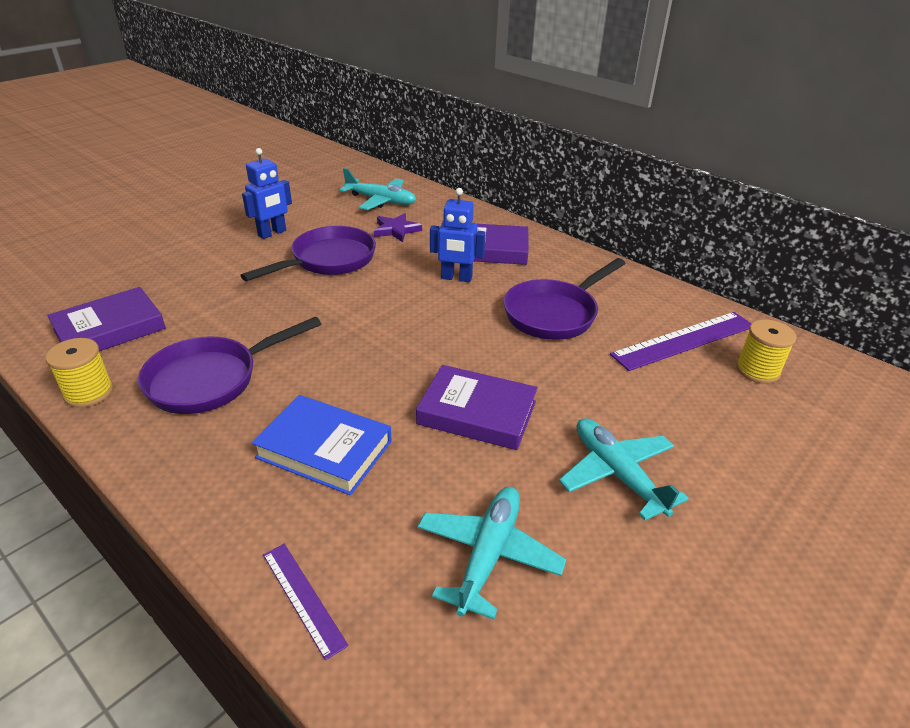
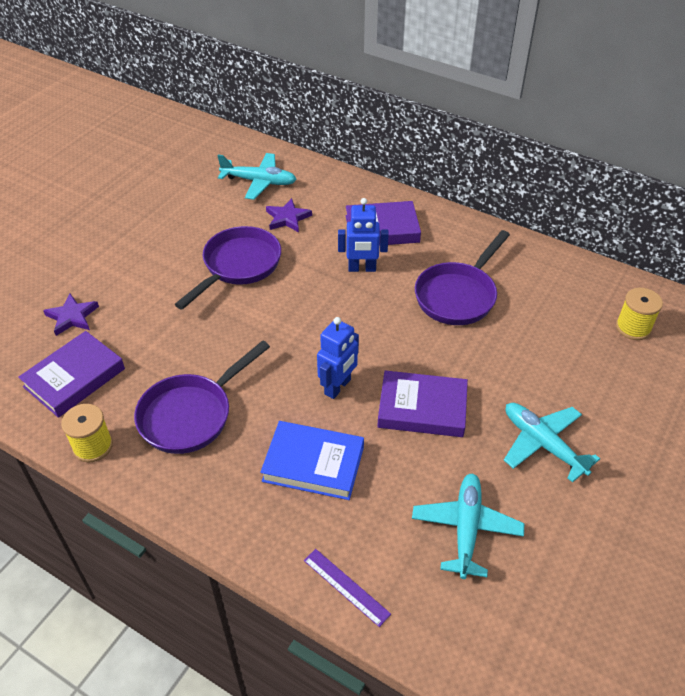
camera: 10 degrees left, 10 degrees up
(140, 279) = (72, 317): none -> purple star
(272, 233) = (171, 240): blue robot -> blue robot (338, 387)
(684, 340) = (570, 306): purple ruler -> none

